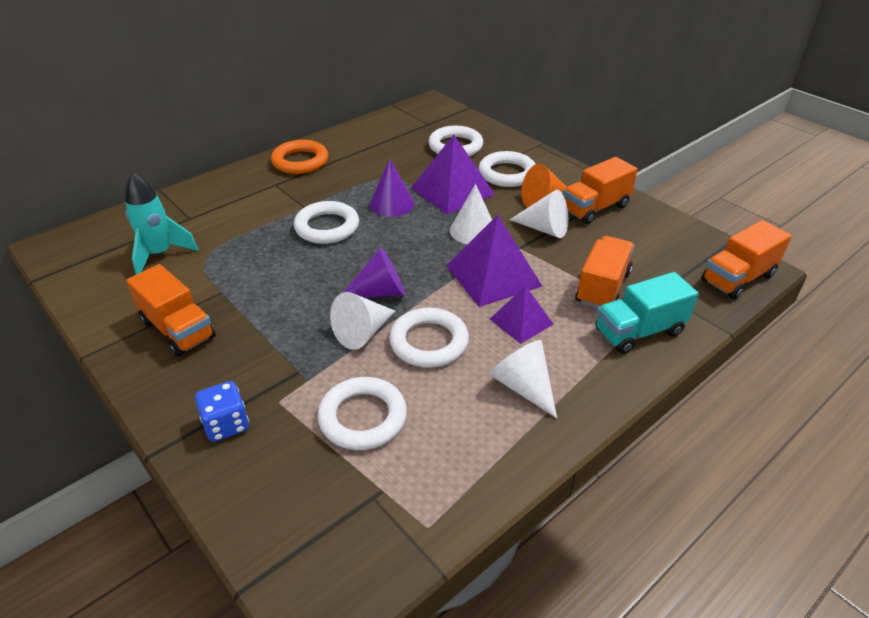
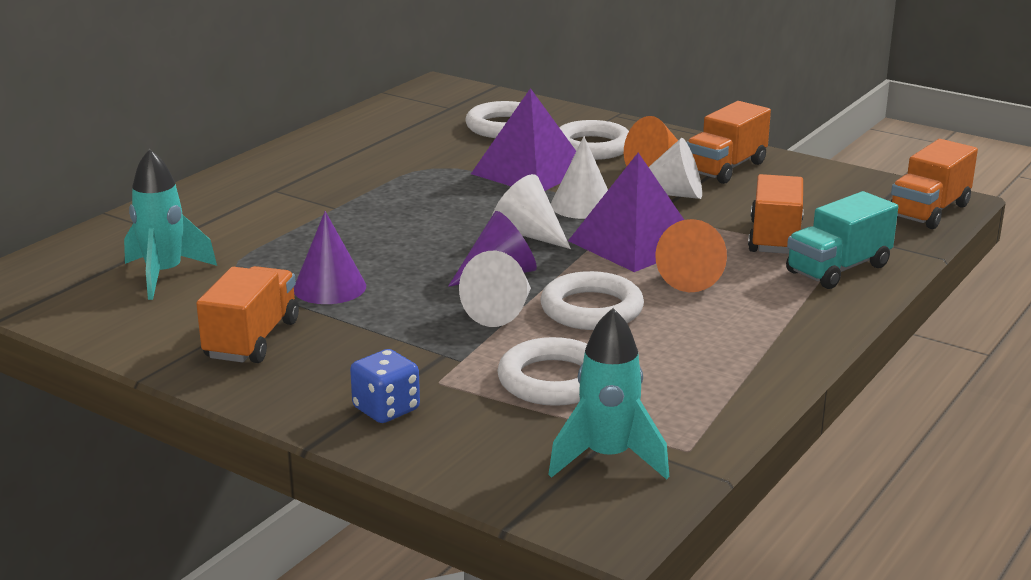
camera: 15 degrees left, 15 degrees down
(178, 329) = (252, 339): orange truck -> orange truck turned 105 degrees counterclockwise
(300, 161) = (293, 163): orange ring -> none
(327, 227) = (382, 223): white ring -> none
(359, 522) = (608, 458): none -> turquoise rocket
(392, 204) = (455, 192): purple cone -> purple cone (329, 287)
(521, 321) = (694, 278): purple pyramid -> orange cone
(523, 386) = (730, 330): white cone -> white cone (528, 234)

